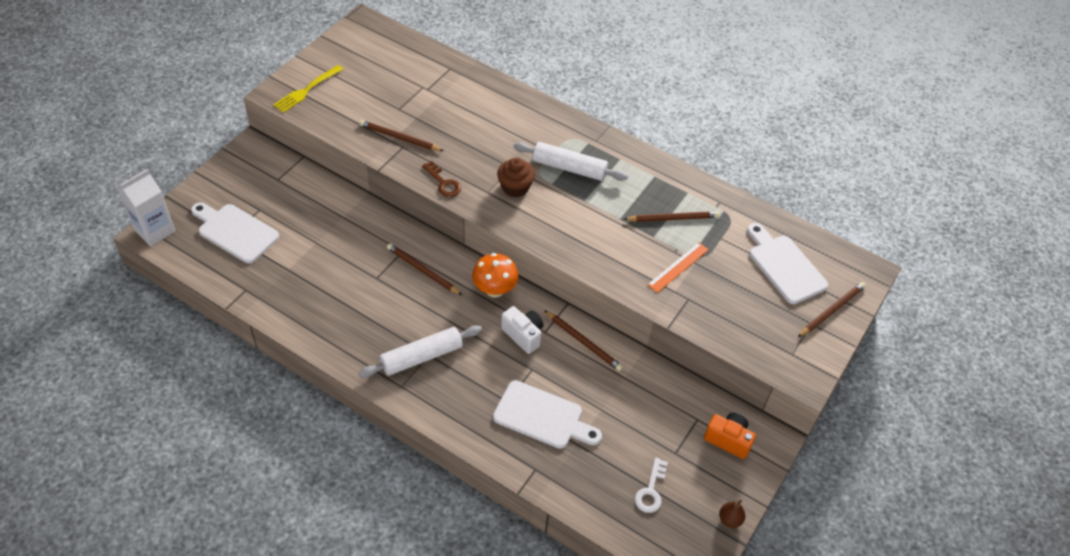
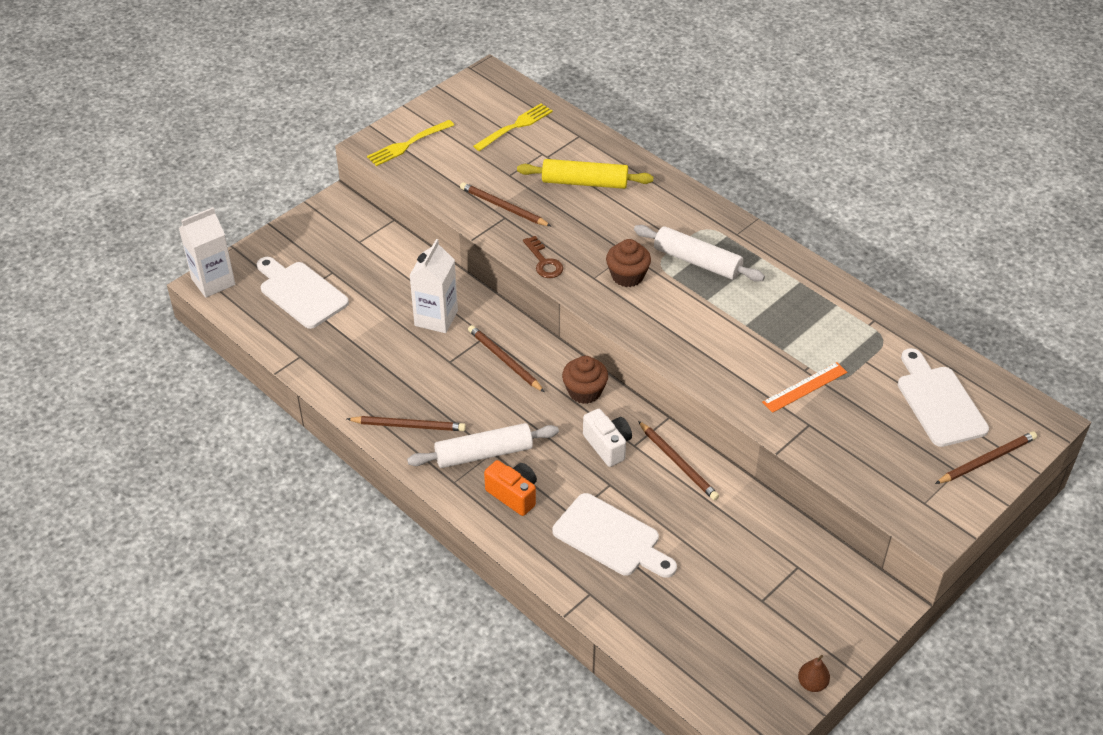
camera: 15 degrees right, 5 degrees down
(357, 240) = (436, 318): none -> white carton
(395, 65) = (515, 126): none -> yellow fork
(463, 109) = (584, 182): none -> yellow rolling pin
(494, 290) = (584, 391): orange mushroom -> brown cupcake
(651, 490) = (722, 637): white key -> none
(673, 218) = (811, 332): brown pencil -> brown pencil (408, 425)
(728, 440) = (831, 595): orange camera -> orange camera (513, 495)

